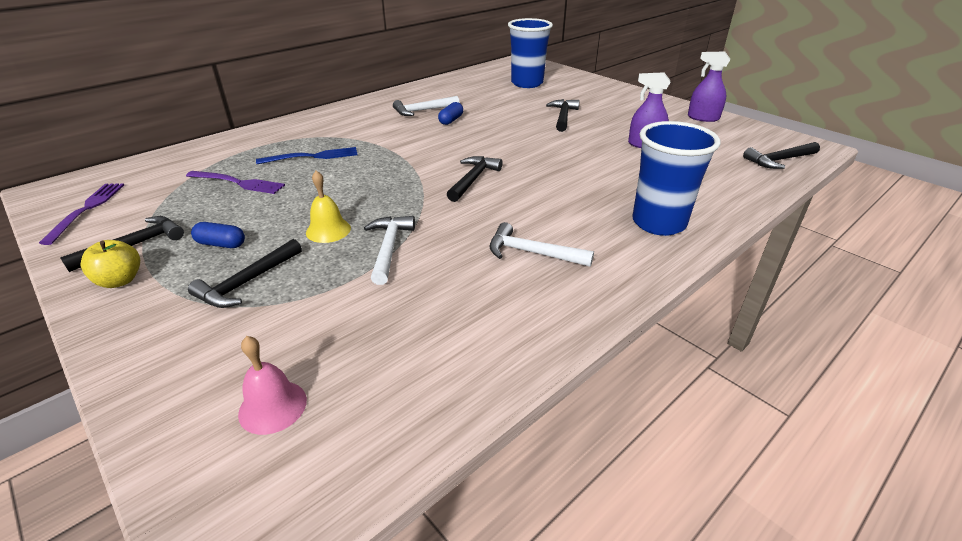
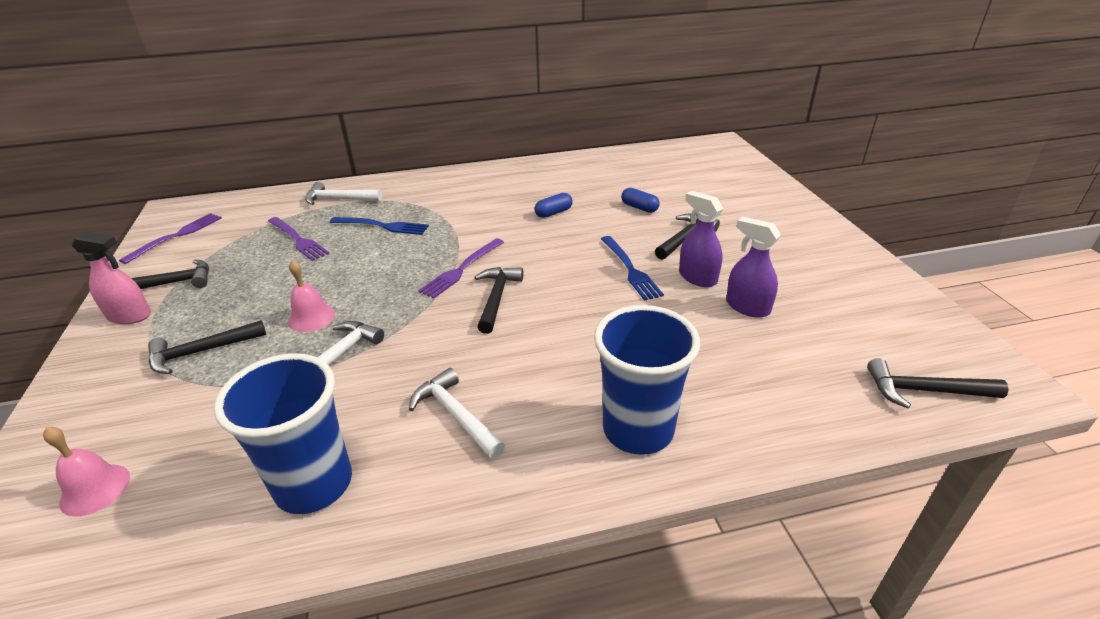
camera: 30 degrees right, 0 degrees up
(120, 280) = (129, 316): yellow apple -> pink spray bottle
(221, 244) = (223, 303): blue capsule -> blue capsule (639, 208)
(328, 230) = (311, 317): yellow bell -> pink bell
(422, 169) = (461, 270): none -> purple fork
(423, 111) = (538, 193): white hammer -> white hammer (339, 199)
(473, 179) = (497, 298): black hammer -> black hammer turned 45 degrees counterclockwise
(527, 83) = (692, 179): blue cup -> blue cup (314, 484)
(548, 141) = (630, 269): none -> blue fork
(703, 118) = (879, 286): purple spray bottle -> purple spray bottle (697, 277)

